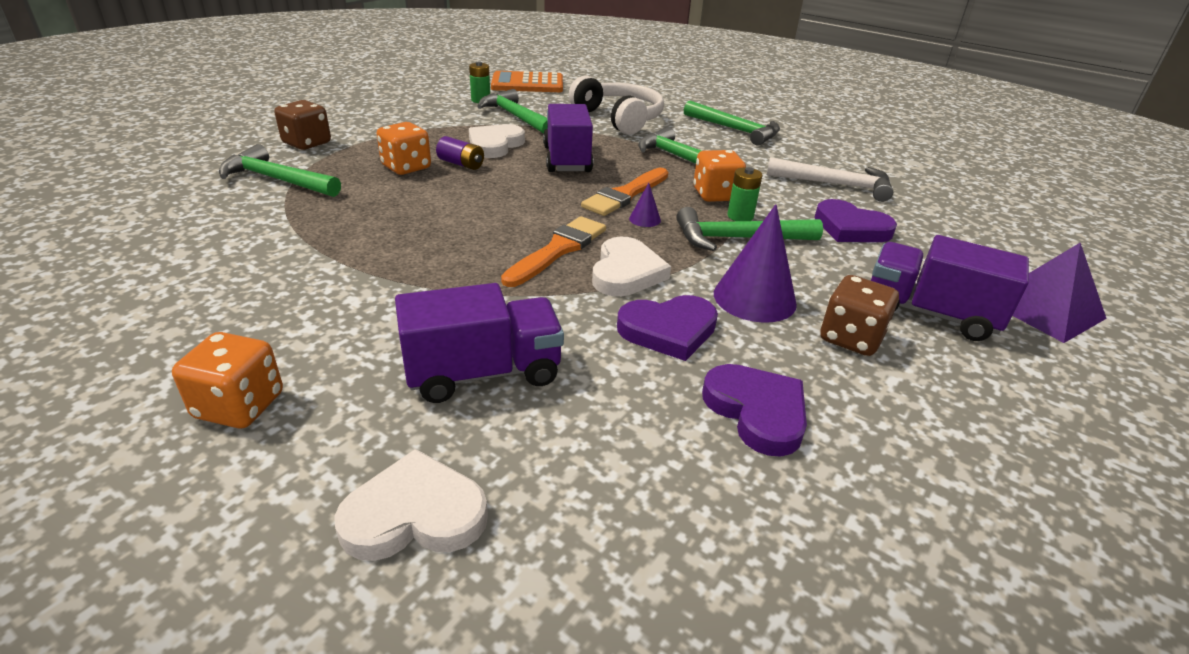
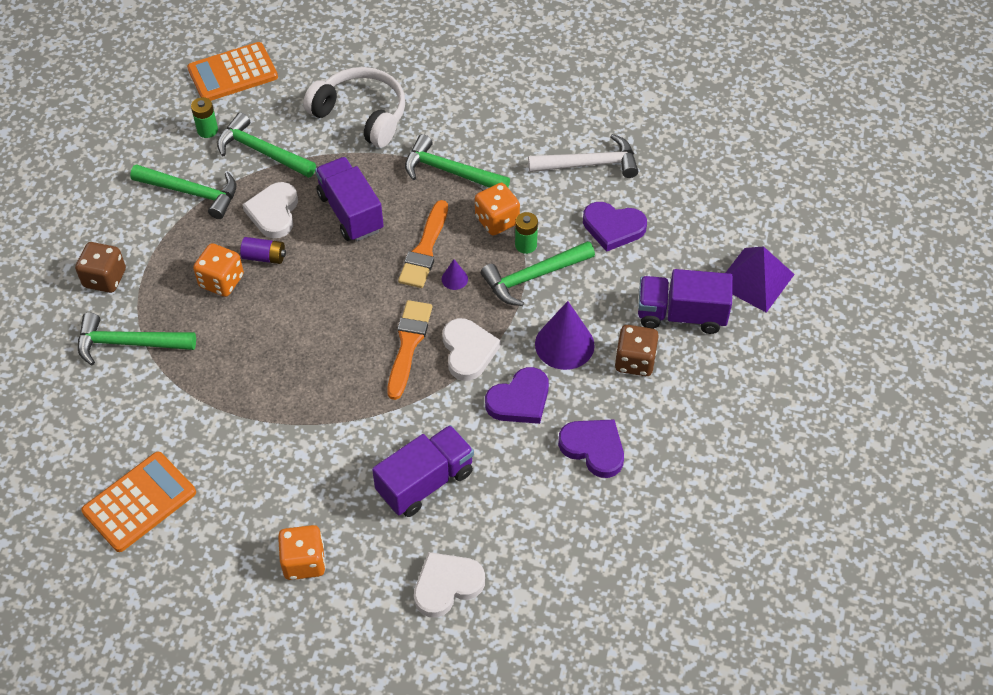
camera: 20 degrees left, 20 degrees up
(129, 285) = (139, 502): none -> orange calculator
(735, 130) = (478, 95): green hammer -> green hammer (191, 192)

